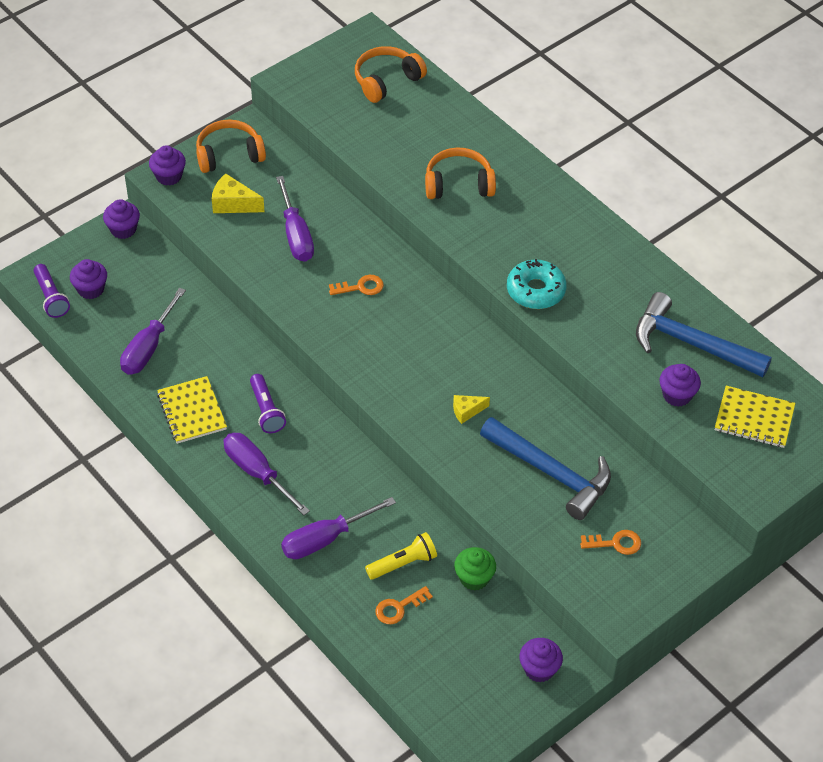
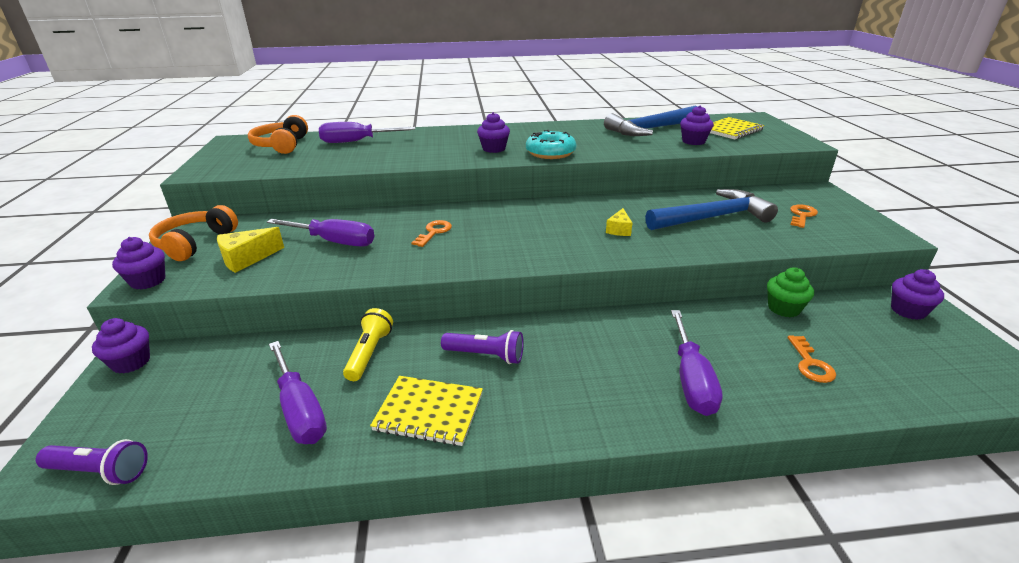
camera: 55 degrees left, 20 degrees down
(91, 289) = (152, 425): purple cupcake -> purple cupcake (494, 149)
(258, 473) = (564, 394): purple screwdriver -> purple screwdriver (357, 141)
(403, 563) = (749, 341): yellow flashlight -> yellow flashlight (369, 353)
(458, 184) = (415, 149): orange headphones -> none

